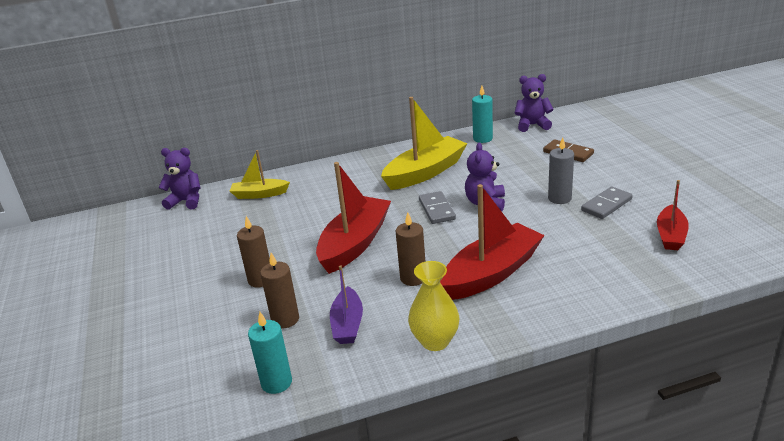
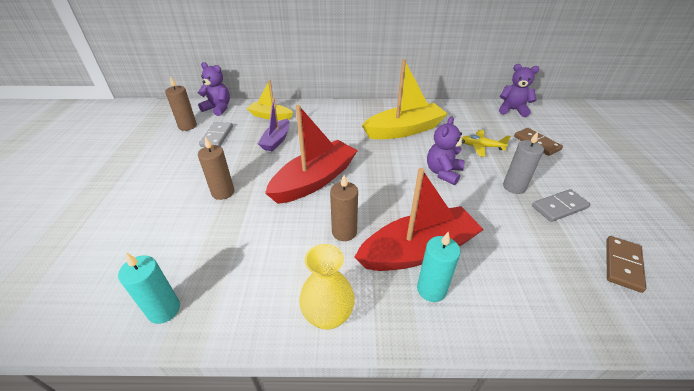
camera: 15 degrees right, 10 degrees up
(285, 319) = (216, 239): brown candle -> brown candle (187, 126)
(347, 324) = (262, 264): purple boat -> purple boat (276, 140)
(437, 209) = (398, 167): grey domino -> grey domino (217, 136)
(482, 139) = (465, 112): turquoise candle -> turquoise candle (431, 289)
(513, 170) = (481, 147): none -> yellow plane
(670, 235) = (622, 264): red boat -> brown domino

